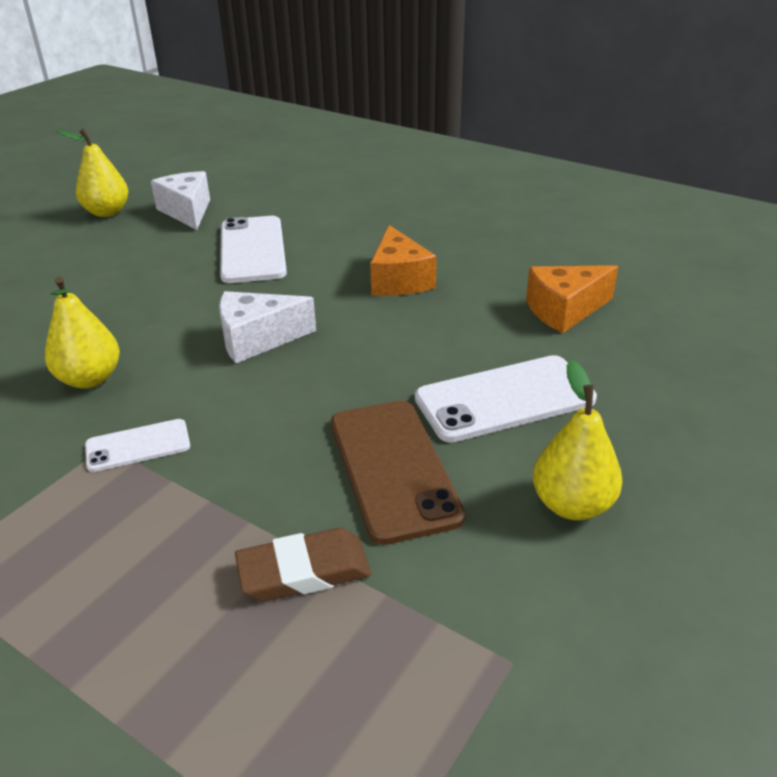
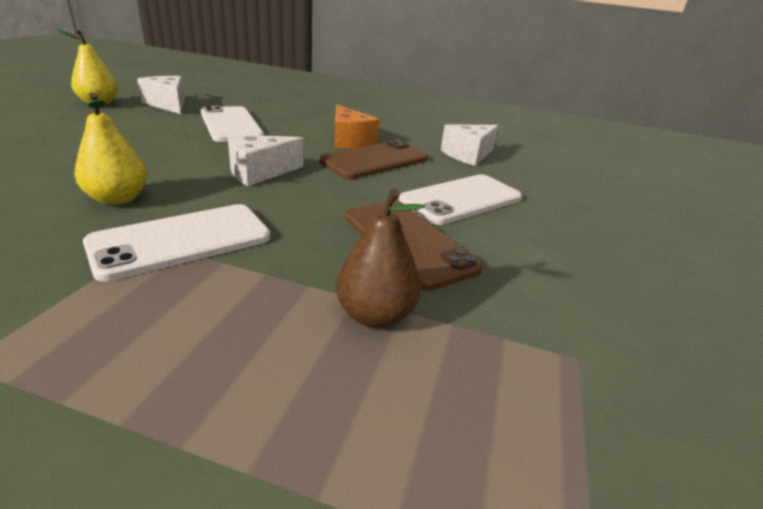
camera: 20 degrees left, 5 degrees down
(138, 446) = (182, 241): white phone -> white phone, size x1.82
(304, 571) = (375, 315): brown eraser -> brown pear
(417, 320) = (375, 160): none -> brown phone
(564, 310) = (468, 155): orange cheese -> white cheese
(572, 505) = (546, 254): yellow pear -> none

